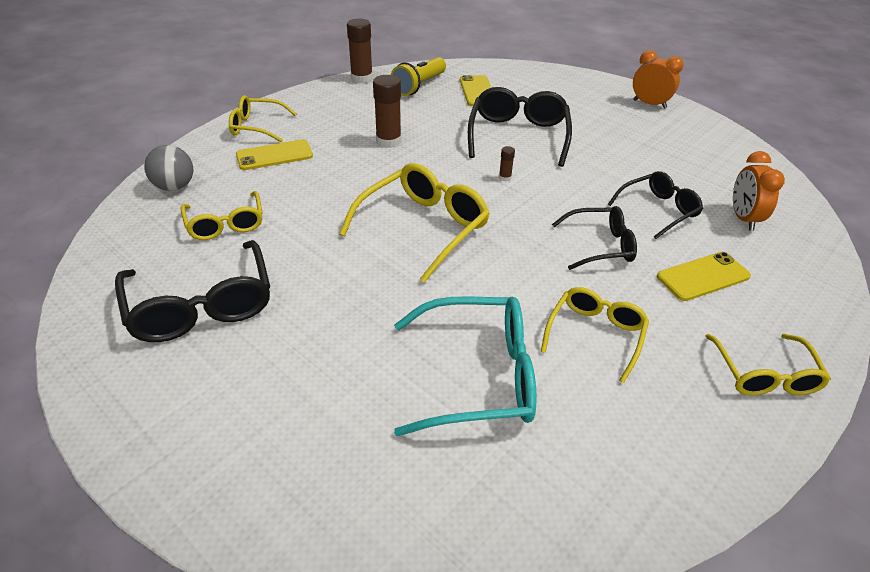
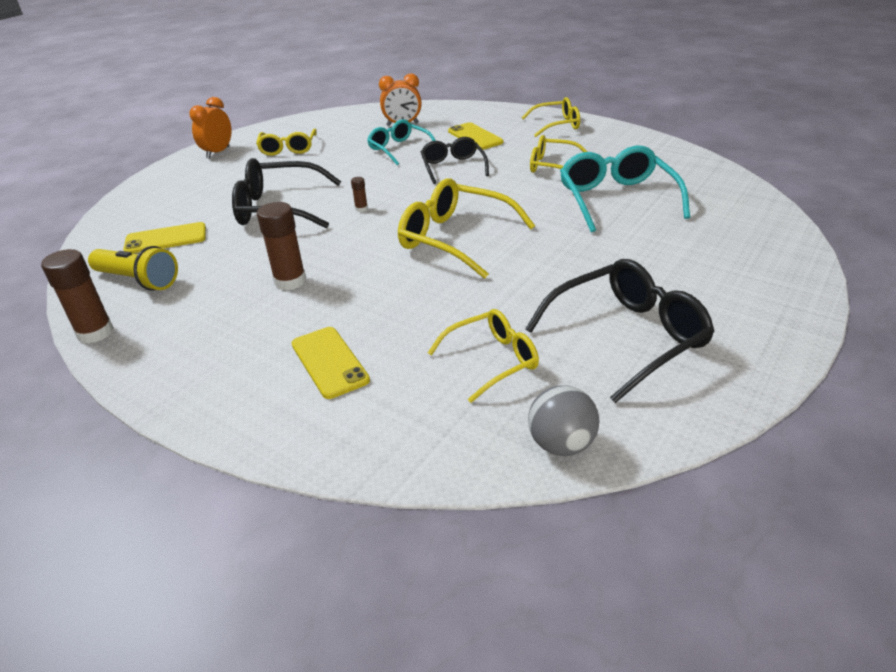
camera: 95 degrees left, 5 degrees down
(175, 186) = (423, 434): grey ball -> grey ball (561, 444)
(257, 127) = (244, 401): yellow glasses -> yellow glasses (288, 148)
(658, 210) = (399, 149): black glasses -> turquoise glasses

